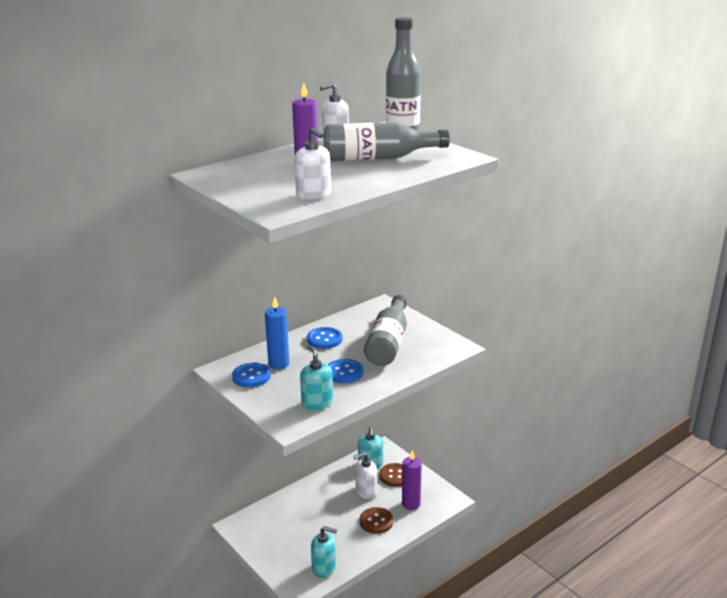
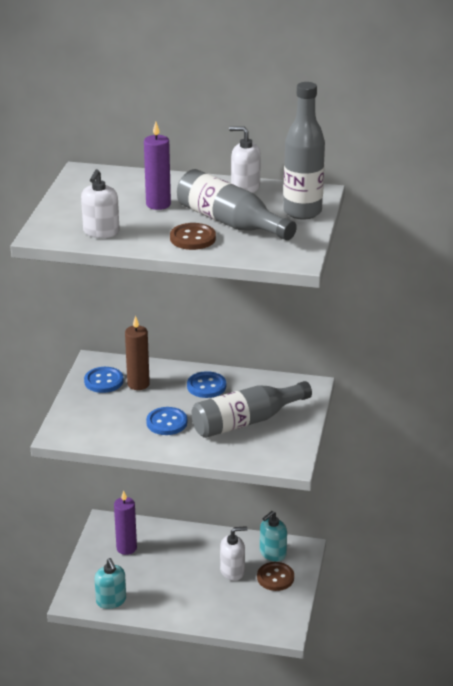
camera: 50 degrees right, 5 degrees up
(279, 364) = (138, 384): blue candle -> brown candle
(317, 403) = (105, 432): turquoise soap dispenser -> none
(366, 491) = (232, 571): white soap dispenser -> white soap dispenser turned 135 degrees clockwise
(376, 521) = (200, 600): brown button -> brown button (192, 238)
(411, 504) = (249, 609): purple candle -> purple candle (126, 548)

